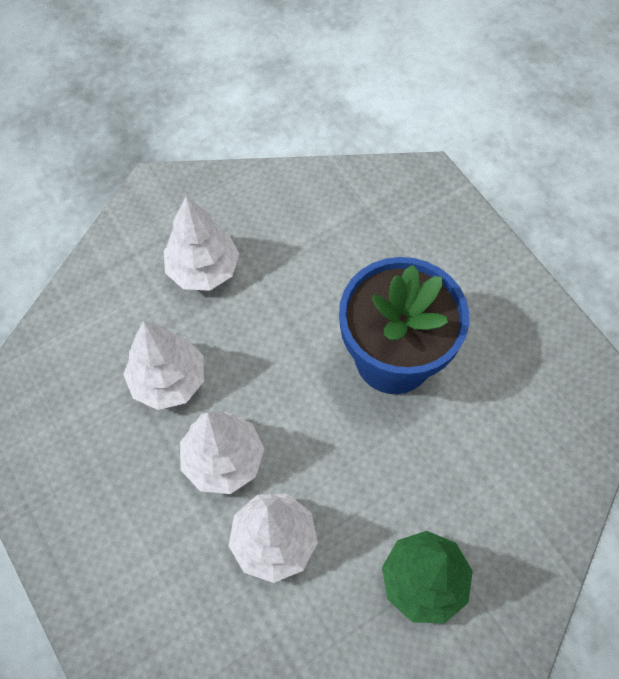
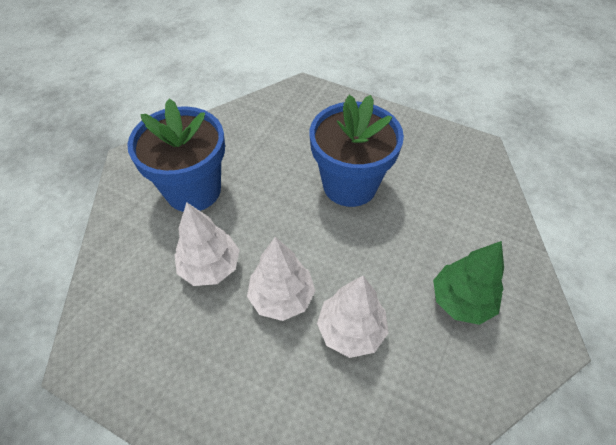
camera: 30 degrees left, 10 degrees down
(203, 269) = (193, 190): white tree -> blue flower pot

